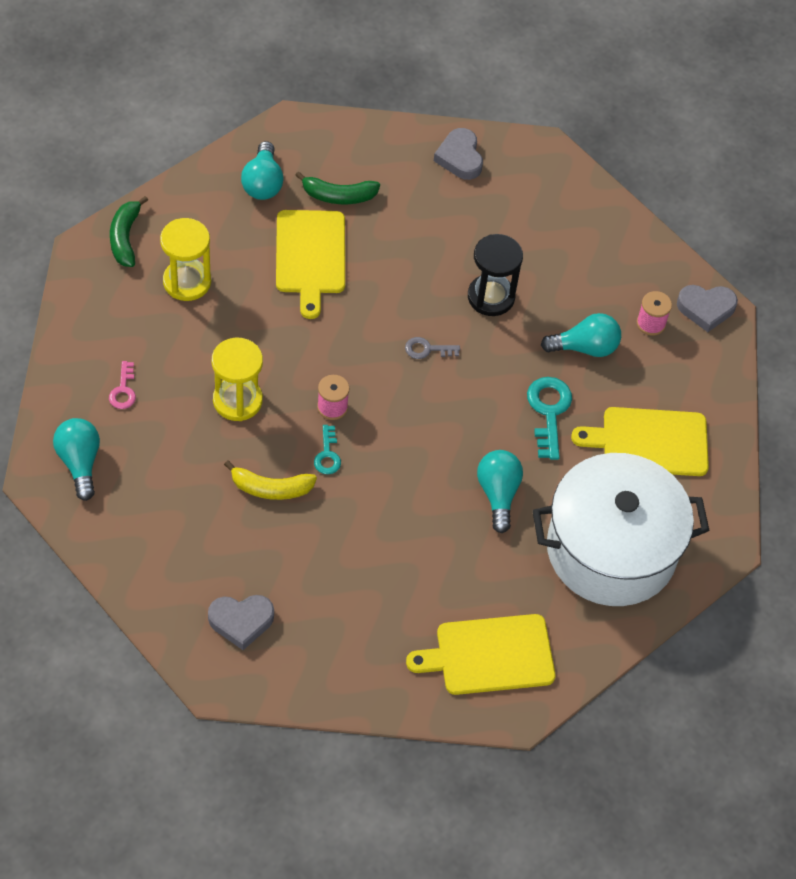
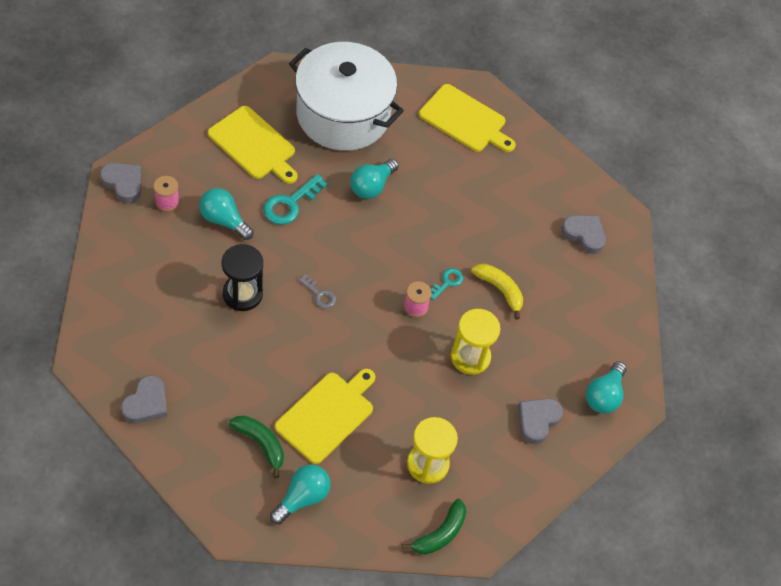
camera: 140 degrees left, 0 degrees up
(123, 390) = (537, 421): pink key -> grey heart

